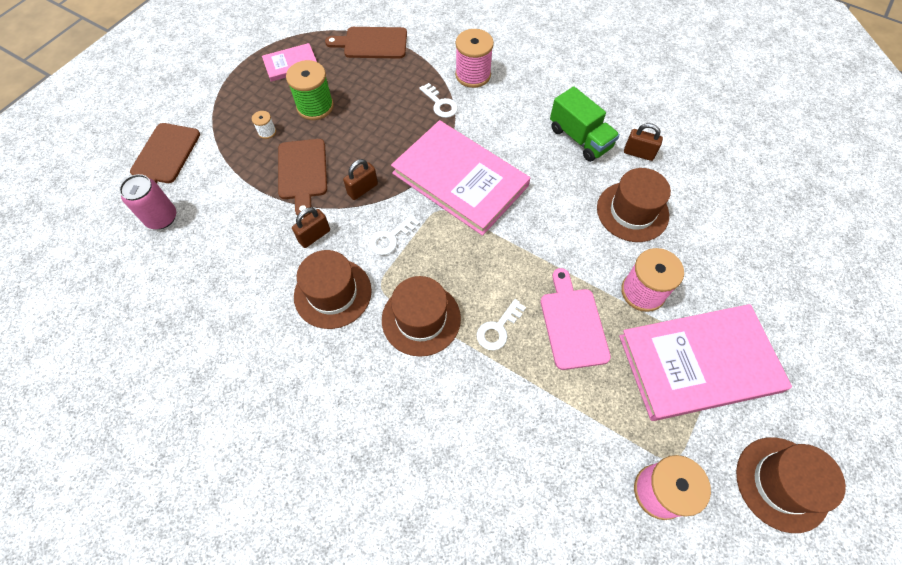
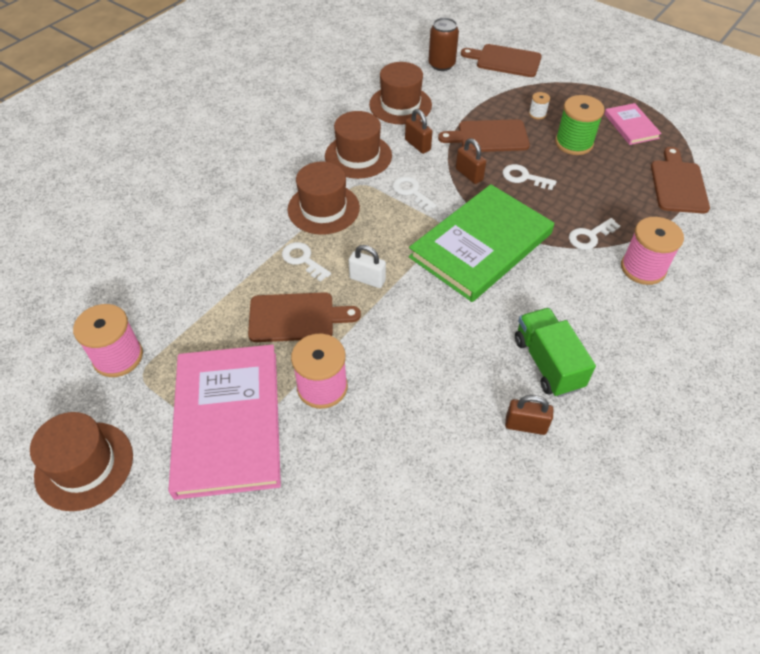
camera: 95 degrees right, 10 degrees down
(161, 218) = (441, 65): pink can -> brown can
(366, 146) = (524, 177): none -> white key
(460, 179) = (481, 245): pink book -> green book
(515, 268) = (367, 279): none -> white padlock
(572, 324) = (296, 317): pink cutting board -> brown cutting board
(580, 138) = (547, 363): green truck -> green truck turned 105 degrees clockwise
(632, 211) = (432, 399): brown hat -> brown hat (400, 105)
(638, 153) = (525, 425): brown padlock -> brown padlock turned 75 degrees clockwise

